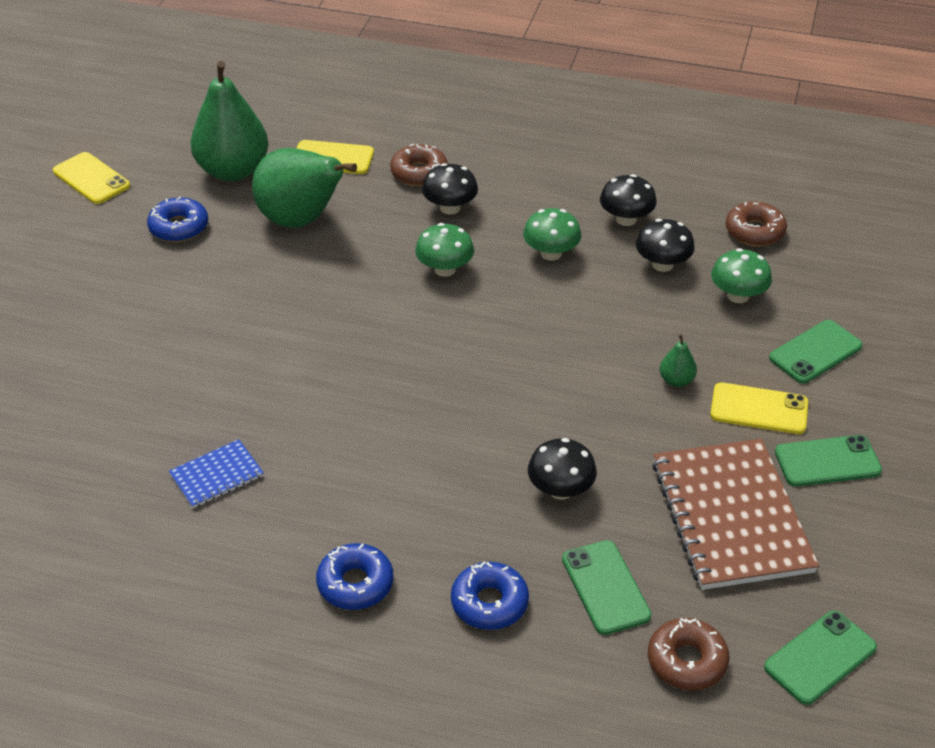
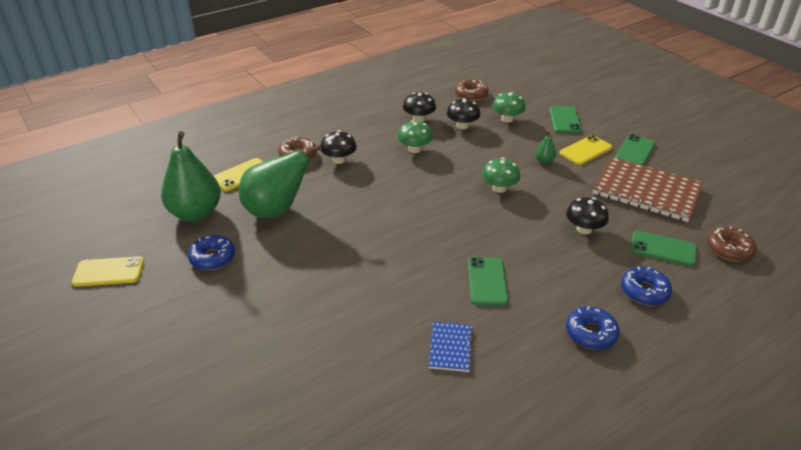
camera: 50 degrees left, 5 degrees down
(445, 269) = (383, 184): green mushroom -> green mushroom (499, 188)
(820, 657) = (752, 212): green phone -> green phone (487, 281)

